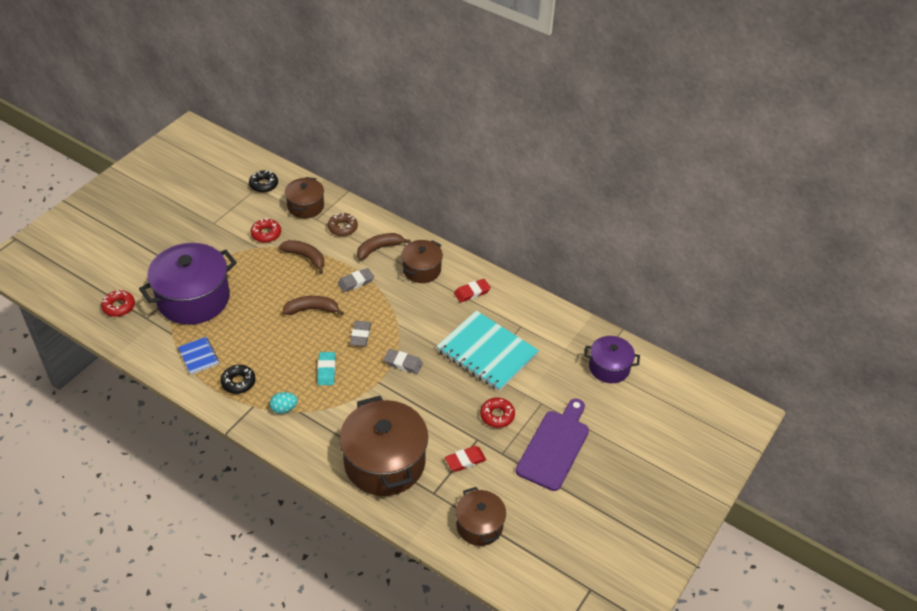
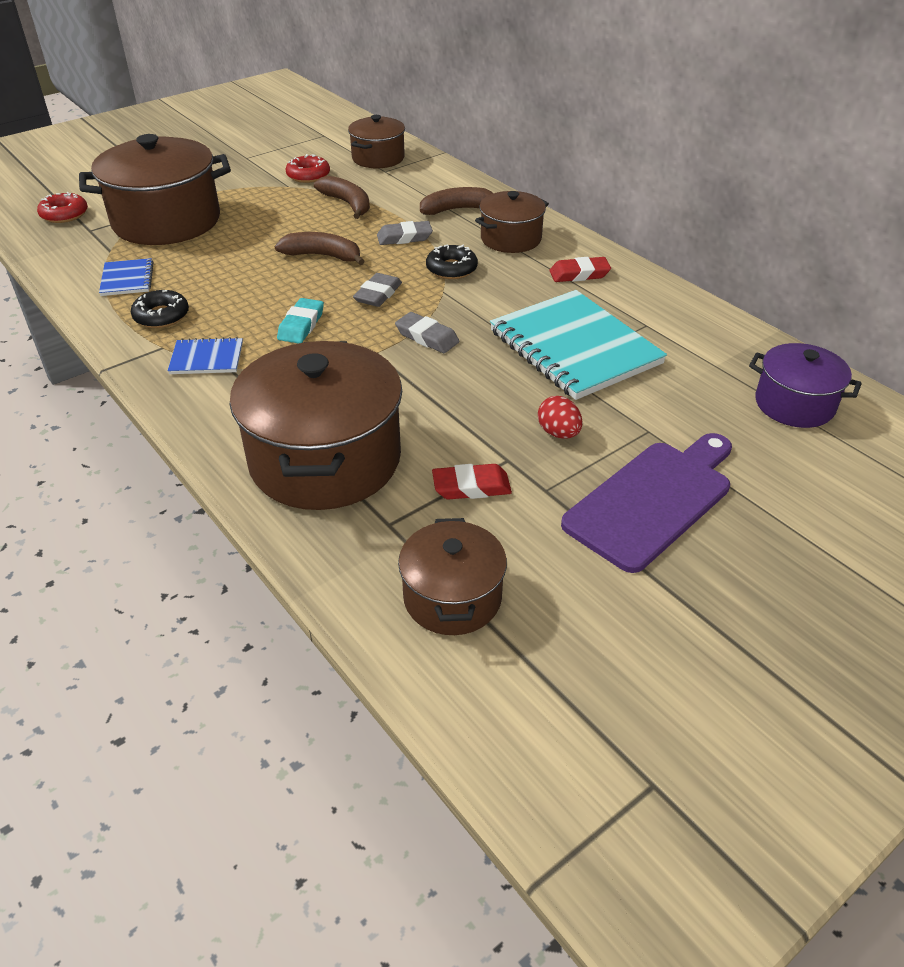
camera: 20 degrees right, 5 degrees down
(193, 299) = (166, 221): purple pot -> brown pot
(264, 184) = (335, 133): black donut -> black donut (451, 269)
(284, 408) = (207, 358): turquoise egg -> blue notebook
(342, 228) = (417, 183): brown donut -> none
(497, 415) = (558, 433): red donut -> red egg

